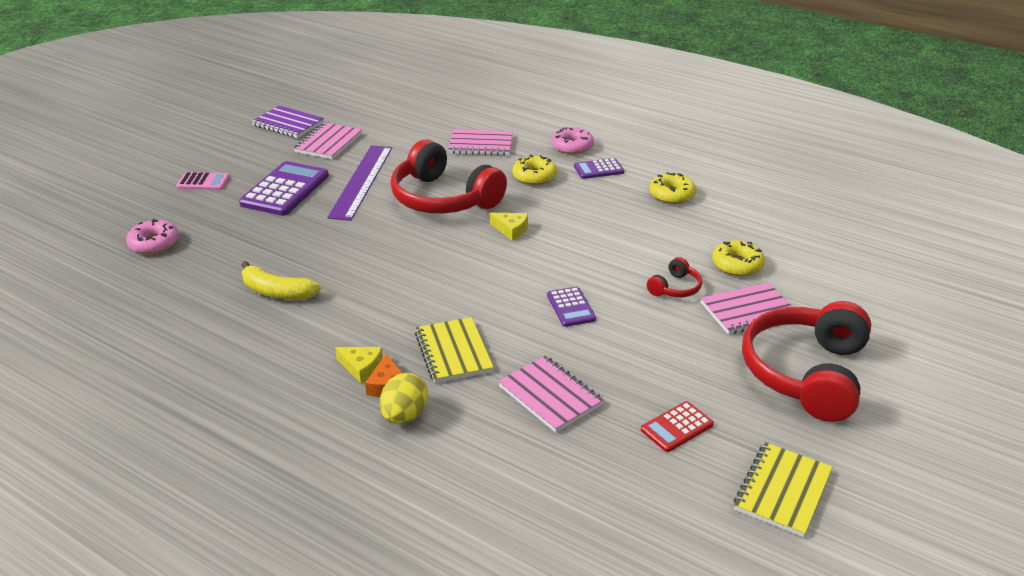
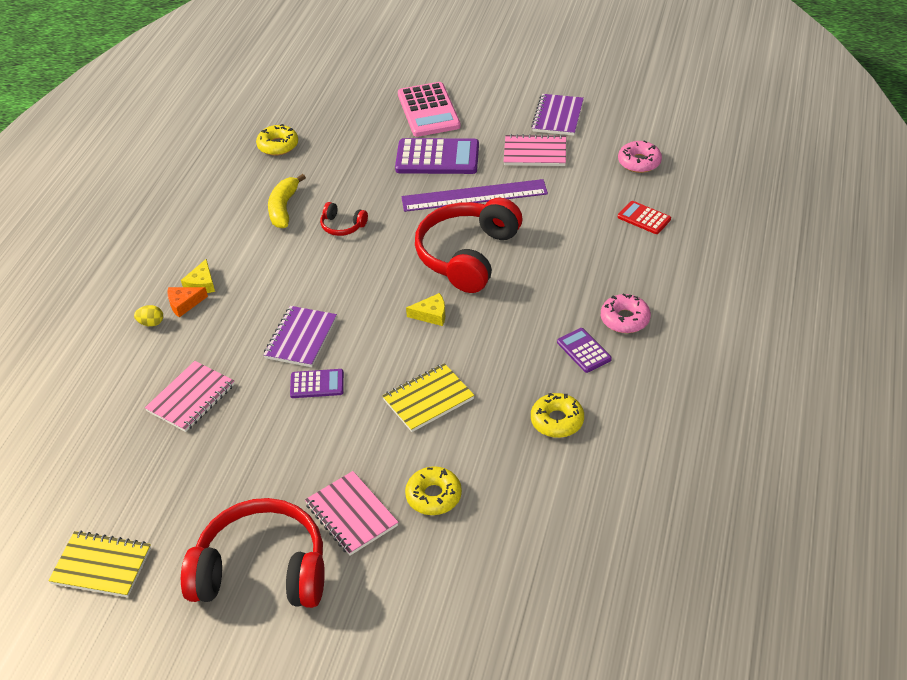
camera: 75 degrees right, 10 degrees up
(154, 243) = (327, 124): pink donut -> pink donut (639, 162)
(203, 182) = (428, 110): pink calculator -> pink calculator, size x1.85
(404, 416) = (151, 323): yellow egg -> yellow egg, size x0.61
(453, 352) = (233, 328): yellow notebook -> yellow notebook (428, 399)
(481, 145) = (589, 251): pink notebook -> none
(498, 308) = (301, 338): none -> purple notebook
(511, 230) = (431, 314): yellow cheese -> yellow cheese turned 105 degrees counterclockwise
(534, 176) = (542, 306): yellow donut -> yellow donut (278, 145)
(571, 307) = (317, 384): purple calculator -> purple calculator turned 150 degrees counterclockwise
(675, 288) = (373, 452): red headphones -> red headphones (342, 226)
(677, 427) = (167, 485): red calculator -> red calculator (644, 218)

